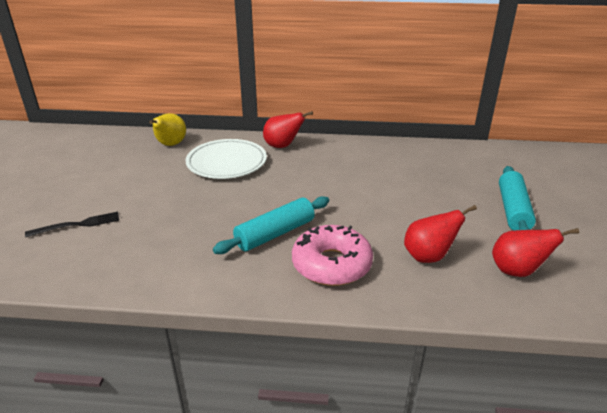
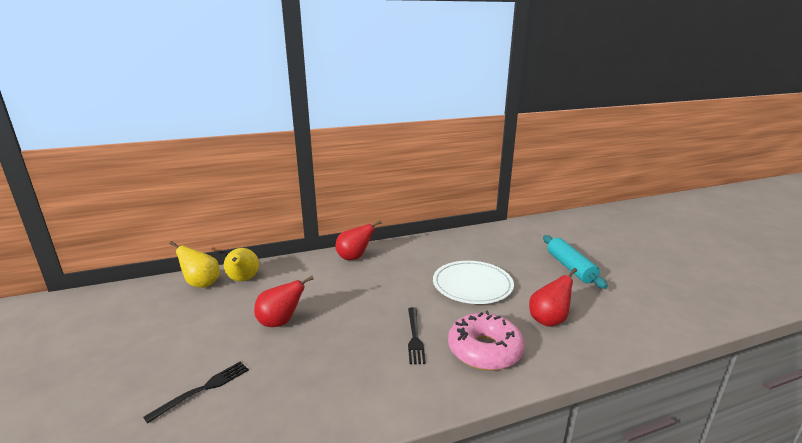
camera: 25 degrees left, 10 degrees down
(136, 140) = (201, 284): none -> yellow pear
(226, 162) = (314, 284): white plate -> white plate (472, 285)
(275, 234) = (415, 337): turquoise rolling pin -> black fork
(517, 271) = (614, 313): red pear -> red pear (280, 322)

